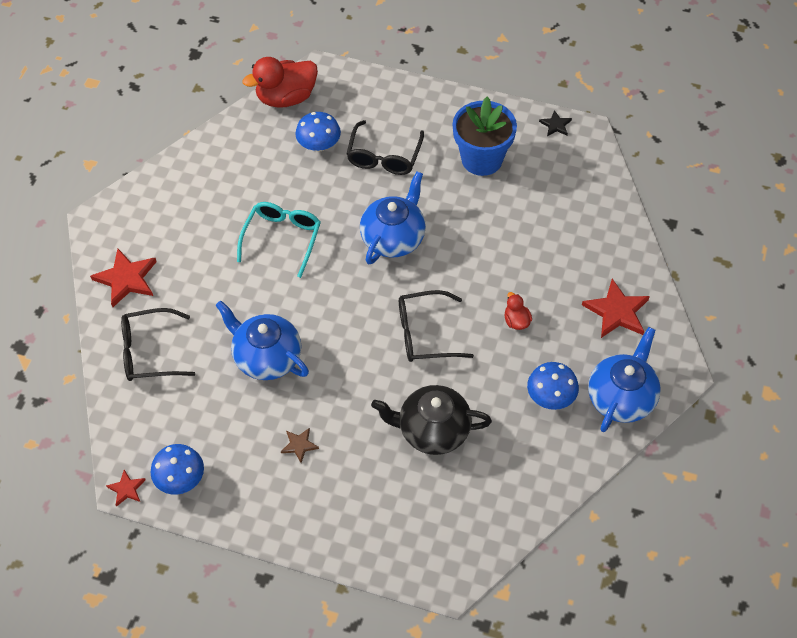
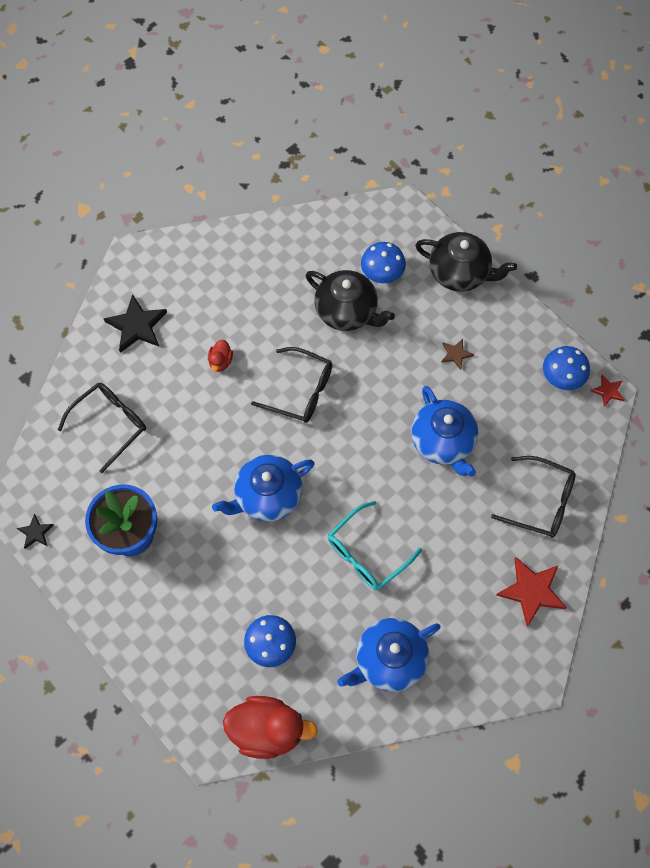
camera: 150 degrees left, 10 degrees up
(343, 535) = (459, 273): none -> black teapot
(384, 156) = (218, 592): black glasses -> black glasses (110, 424)
(551, 396) = (241, 289): blue mushroom -> blue mushroom (382, 273)
(617, 312) = (137, 325): red star -> black star
(621, 397) = (190, 260): blue teapot -> blue teapot (389, 659)

